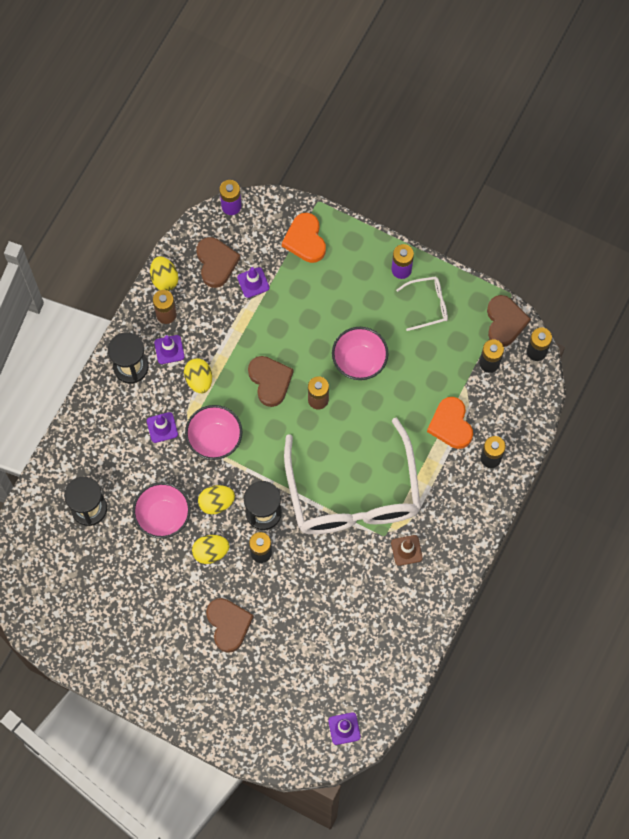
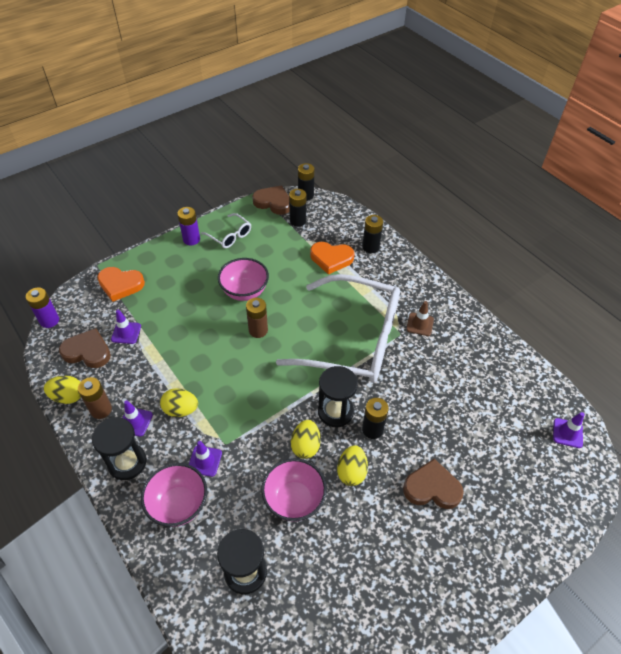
camera: 65 degrees left, 20 degrees down
(215, 439) = (244, 421): pink bowl -> pink bowl (179, 505)
(270, 381) = (219, 356): brown heart -> none
(428, 305) = (230, 236): white glasses -> white glasses turned 120 degrees clockwise

